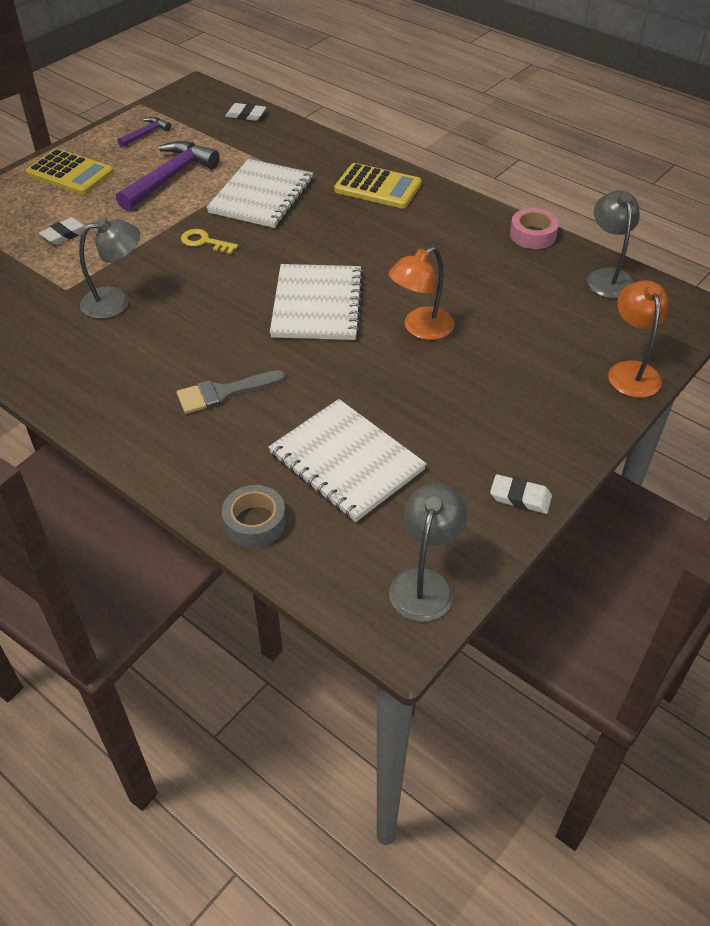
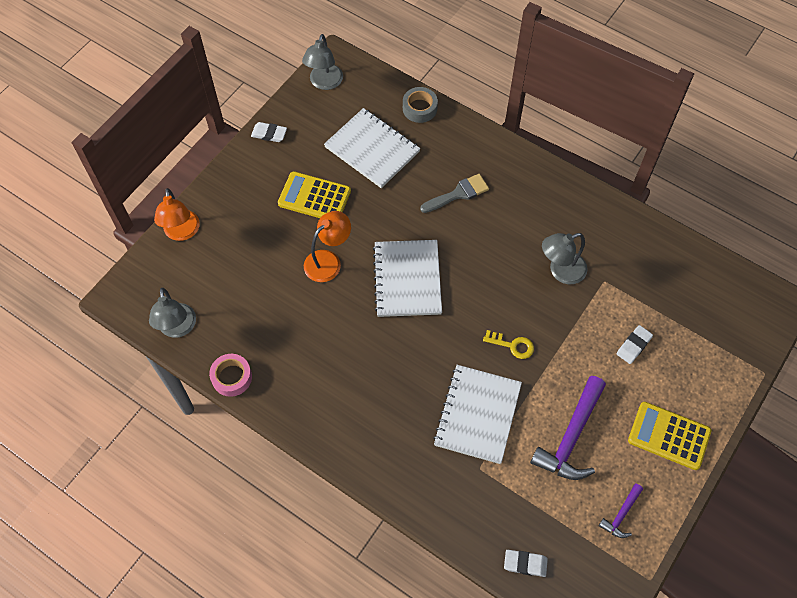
camera: 175 degrees right, 15 degrees up
(378, 187) = (370, 437): yellow calculator -> yellow calculator (314, 197)

